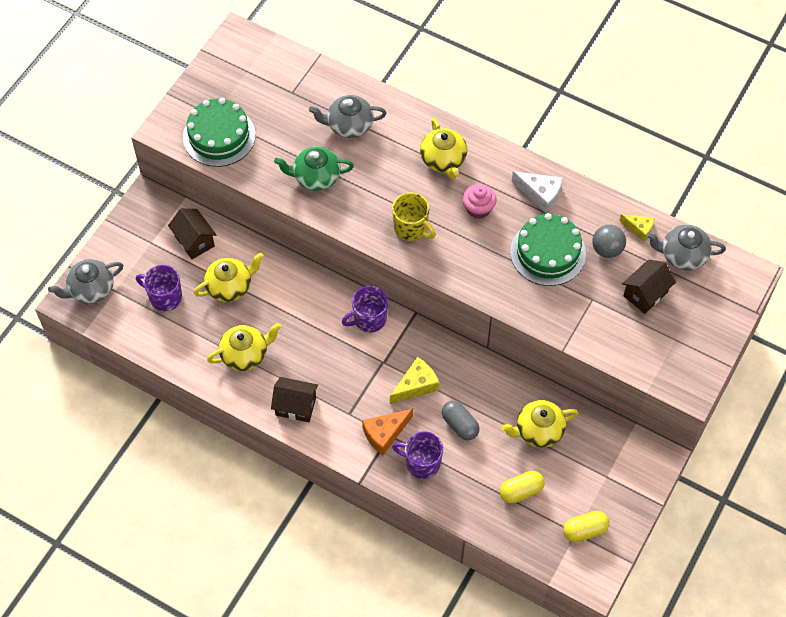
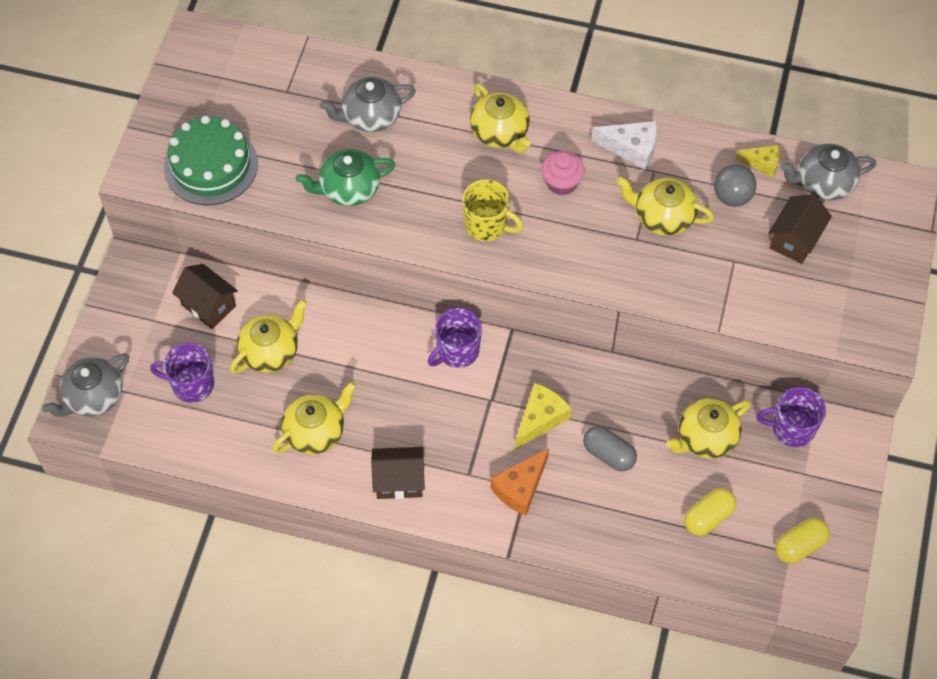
camera: 15 degrees left, 0 degrees up
(421, 463) = (577, 513): purple mug -> purple mug (791, 428)
(548, 253) = (662, 217): green cake -> yellow teapot

